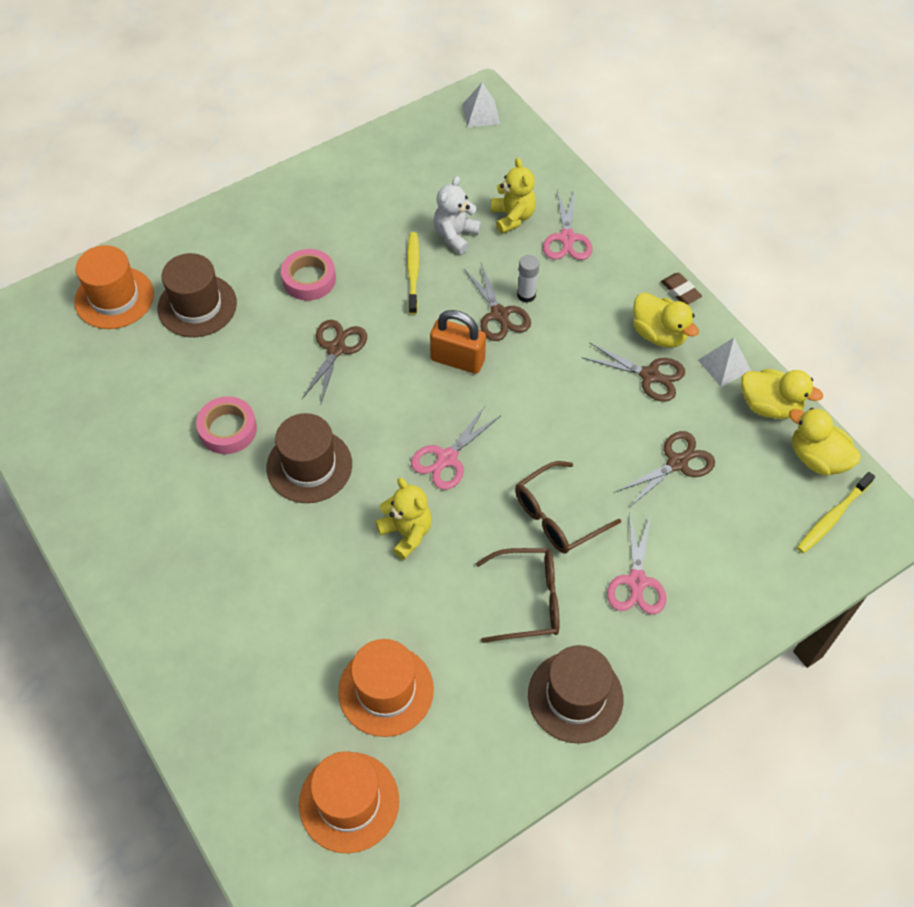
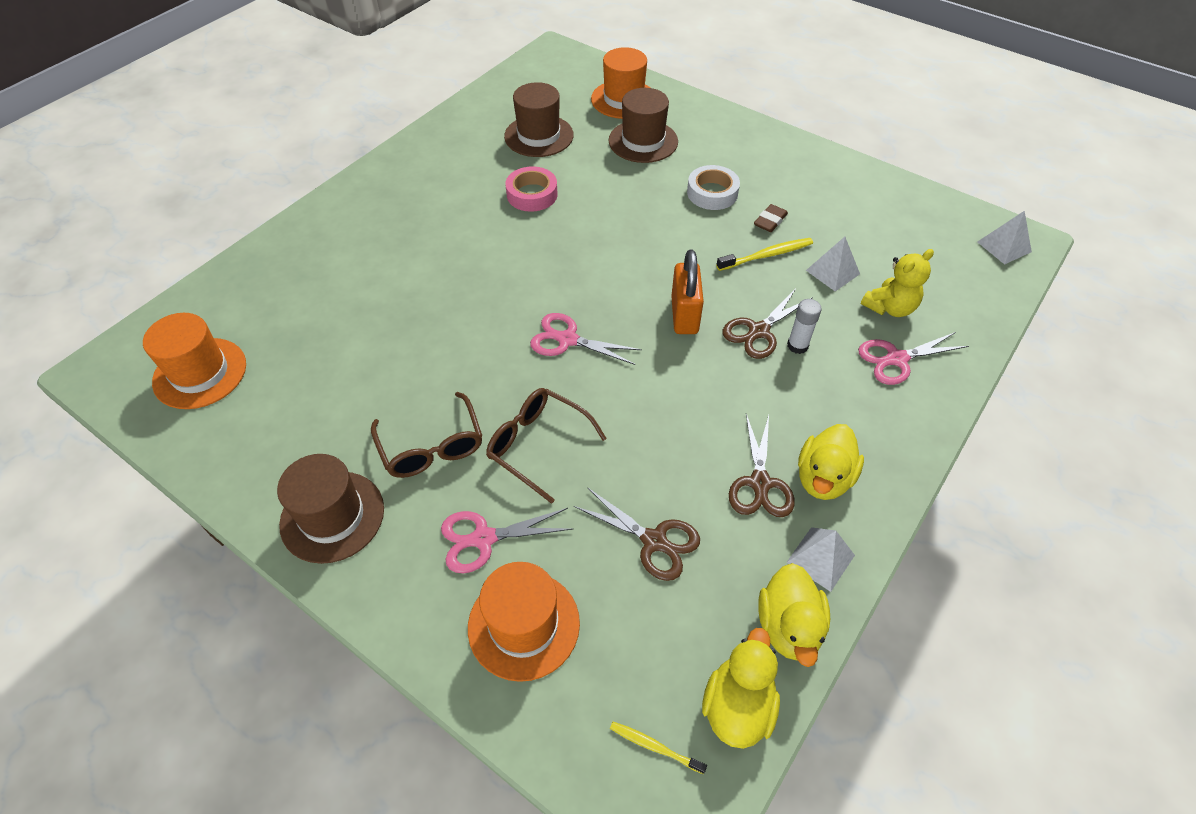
camera: 70 degrees right, 5 degrees down
(309, 279) = (712, 193): pink tape -> white tape
(309, 466) = (518, 251): brown hat -> brown hat (539, 136)
(336, 348) = (648, 231): brown scissors -> none
(386, 690) = (310, 366): orange hat -> orange hat (524, 625)
(406, 533) = (474, 334): yellow teddy bear -> none
(455, 235) = (833, 272): white teddy bear -> white pyramid
(680, 291) = (900, 484): brown eraser -> brown eraser (770, 221)
(832, 517) = (654, 746): yellow toothbrush -> yellow toothbrush, size x0.63

